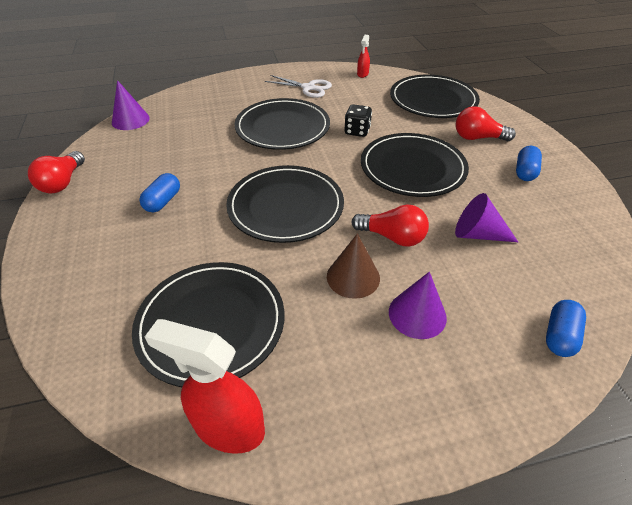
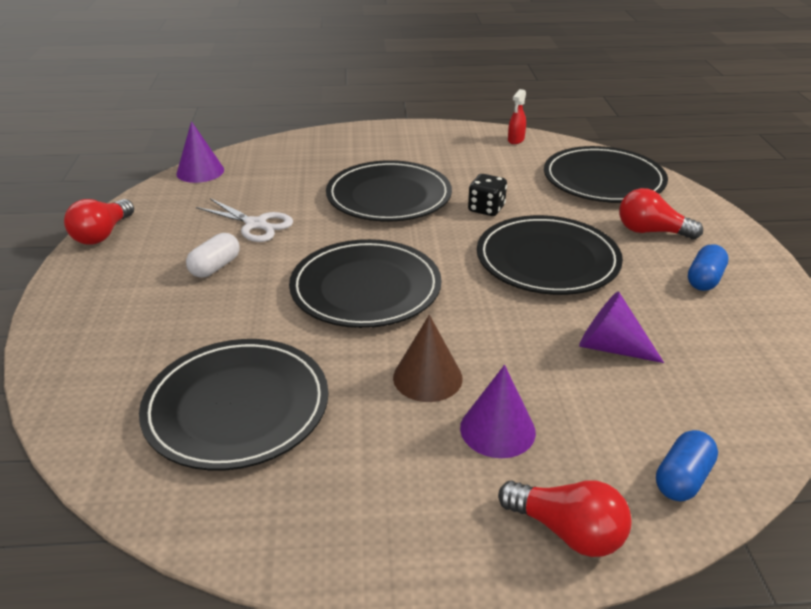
camera: 10 degrees right, 10 degrees down
(163, 201) = (215, 267): blue capsule -> white capsule
(228, 427) = (227, 518): red spray bottle -> none
(308, 88) = (437, 151): white scissors -> white scissors (256, 224)
(392, 237) = (494, 338): red light bulb -> red light bulb (567, 531)

